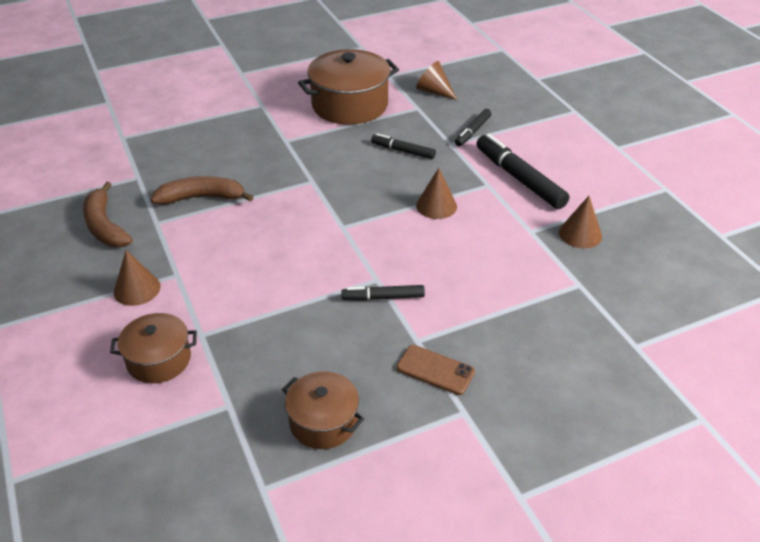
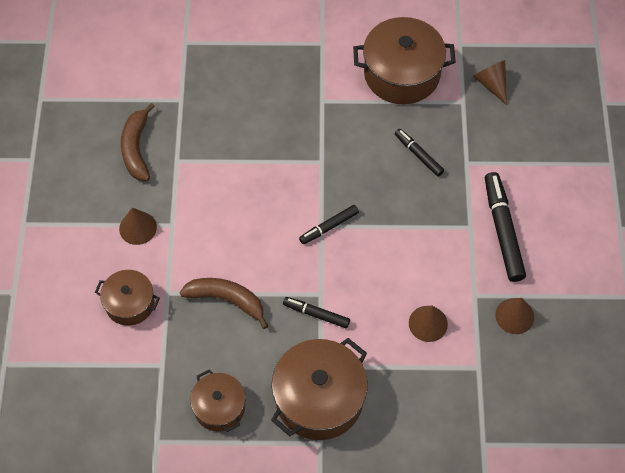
camera: 25 degrees right, 20 degrees up
(202, 198) = (223, 146): brown banana -> brown banana (227, 300)
(435, 370) = (319, 398): brown phone -> brown pot
(436, 206) = (411, 234): brown cone -> brown cone (428, 323)
(472, 132) = (496, 154): black marker -> black marker (329, 227)

